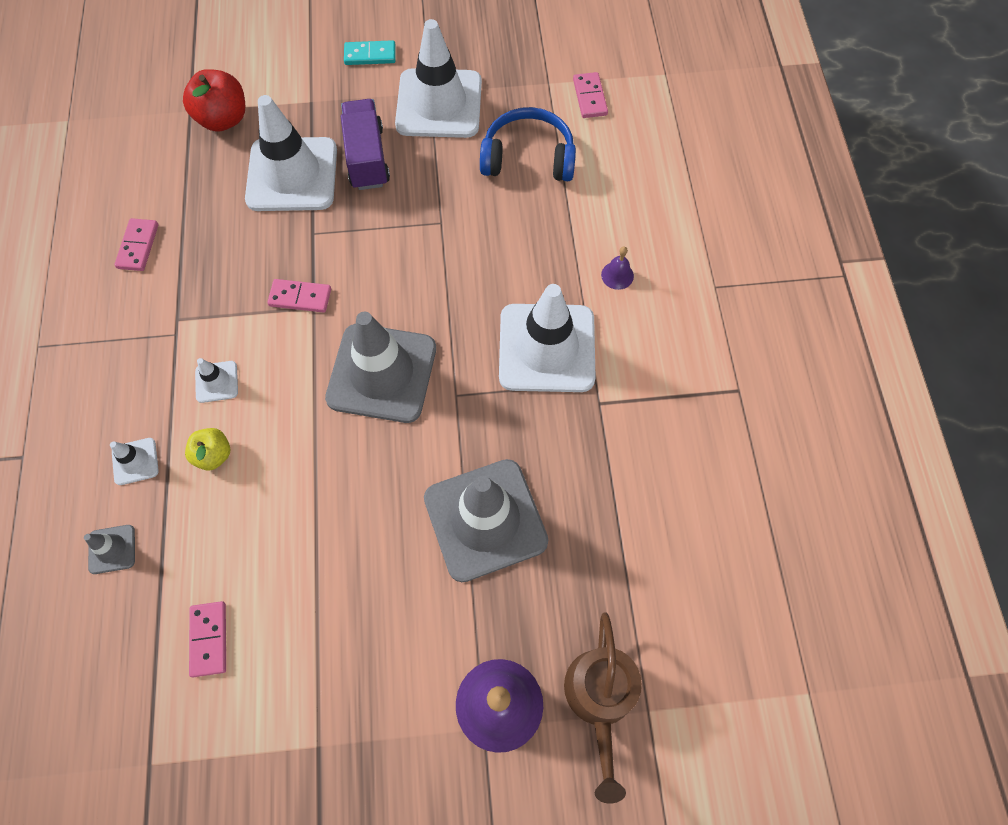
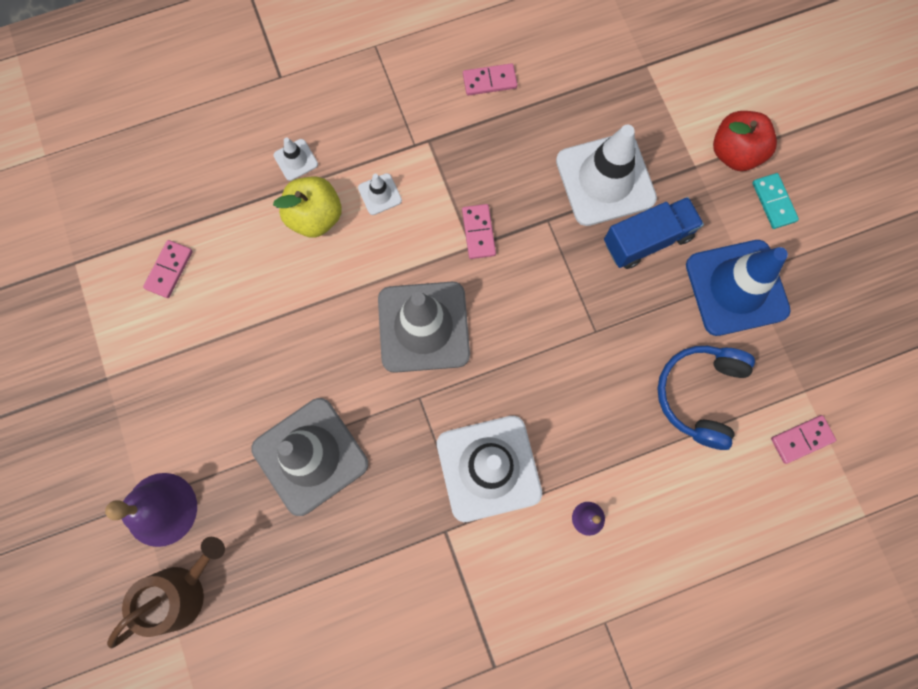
camera: 75 degrees right, 10 degrees up
(112, 549) = (222, 172): grey traffic cone -> none
(209, 639) = (169, 270): pink domino -> pink domino turned 45 degrees counterclockwise
(214, 455) = (315, 217): yellow apple -> yellow apple, size x1.66
(223, 119) = (647, 97): red apple -> red apple (735, 153)
(367, 158) = (647, 240): purple truck -> blue truck
(439, 104) = (736, 288): white traffic cone -> blue traffic cone
(528, 158) = (700, 395): blue headphones -> blue headphones turned 150 degrees counterclockwise
(600, 698) = (180, 592): brown watering can -> brown watering can turned 150 degrees clockwise

